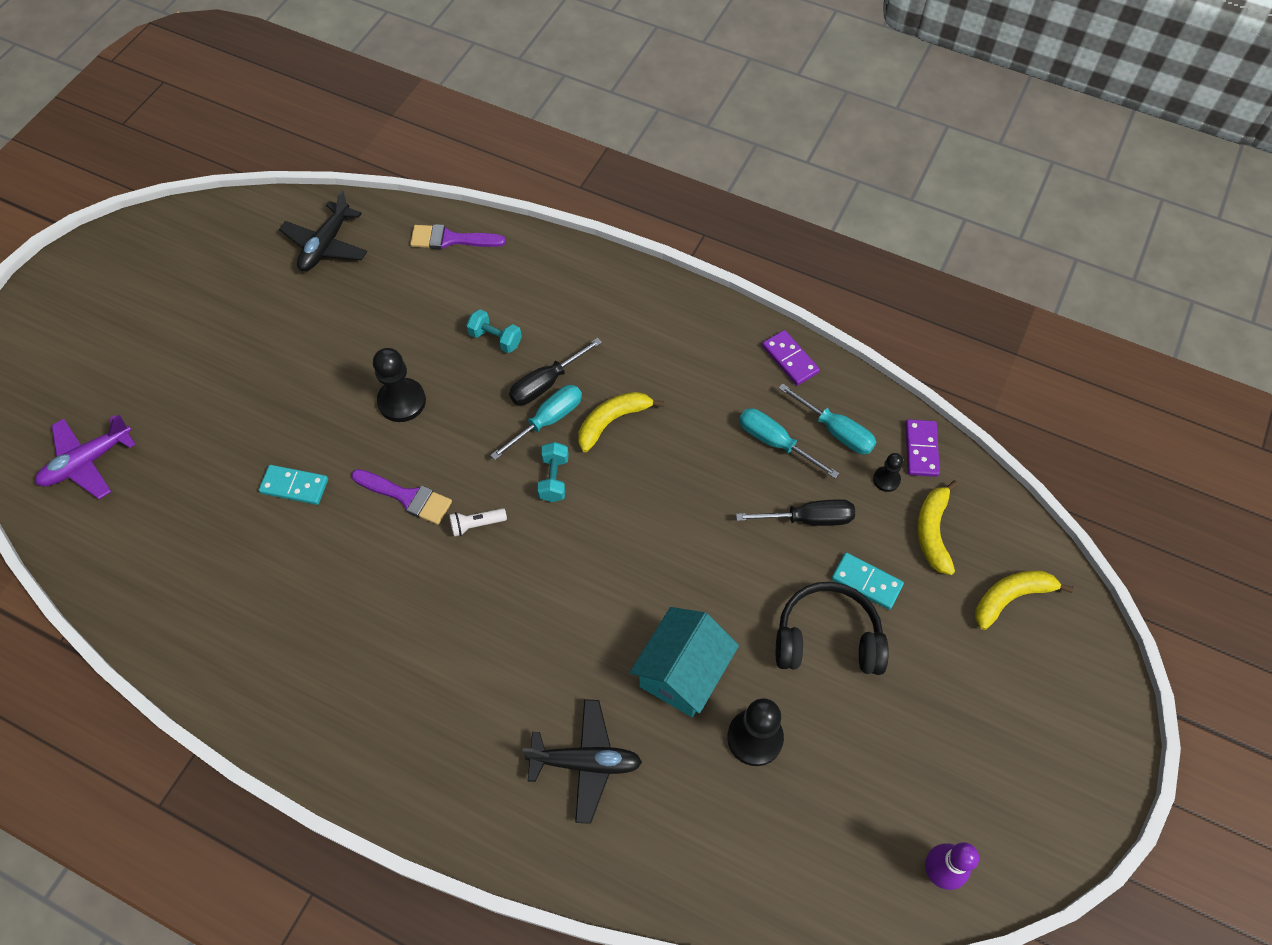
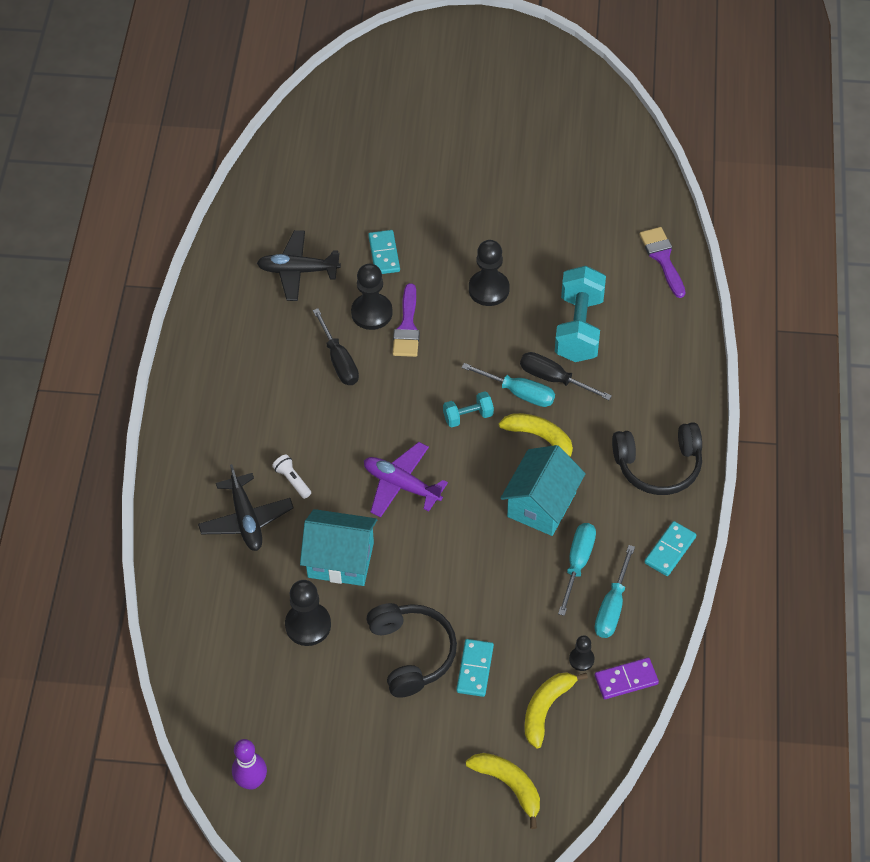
camera: 70 degrees right, 5 degrees down
(88, 462) = (347, 126): purple plane -> purple plane (401, 485)
(326, 245) = (609, 178): black plane -> black plane (298, 271)
(368, 527) = (371, 313): none -> black pawn
(476, 525) = (404, 380): white flashlight -> white flashlight (292, 480)
(495, 339) = (579, 328): turquoise dumbbell -> turquoise dumbbell, size x1.95
(691, 333) = (658, 466): none -> black headphones
(693, 449) = (541, 504): none -> turquoise house
(790, 359) = (670, 550): purple domino -> turquoise domino
(808, 519) = (515, 609): black screwdriver -> black screwdriver (339, 360)
(933, 532) = (546, 709): yellow banana -> yellow banana turned 45 degrees counterclockwise

